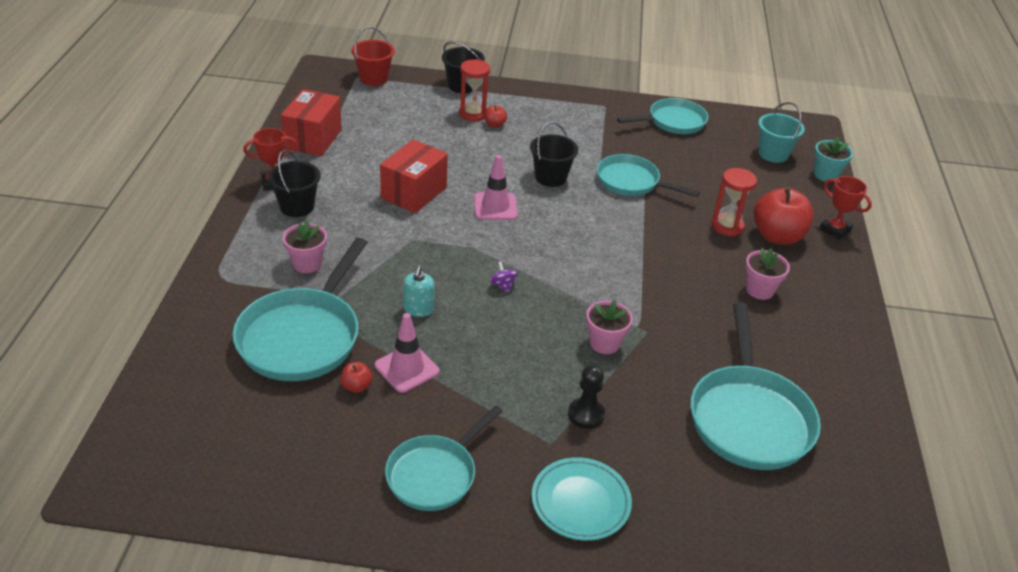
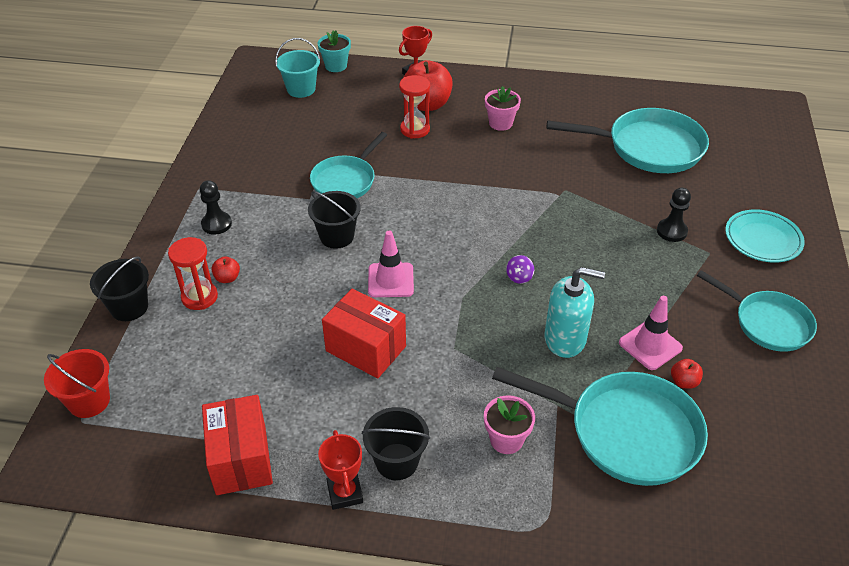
camera: 85 degrees left, 5 degrees up
(313, 139) = (241, 459): red box -> red box turned 60 degrees clockwise
(418, 309) = (565, 339): turquoise soap dispenser -> turquoise soap dispenser, size x1.69
(503, 285) = (519, 277): purple spinning top -> purple spinning top turned 45 degrees counterclockwise
(559, 117) = (216, 224): none -> black pawn
(604, 343) = (585, 215): pink flower pot -> none
(673, 122) = (237, 143): turquoise pan -> none

